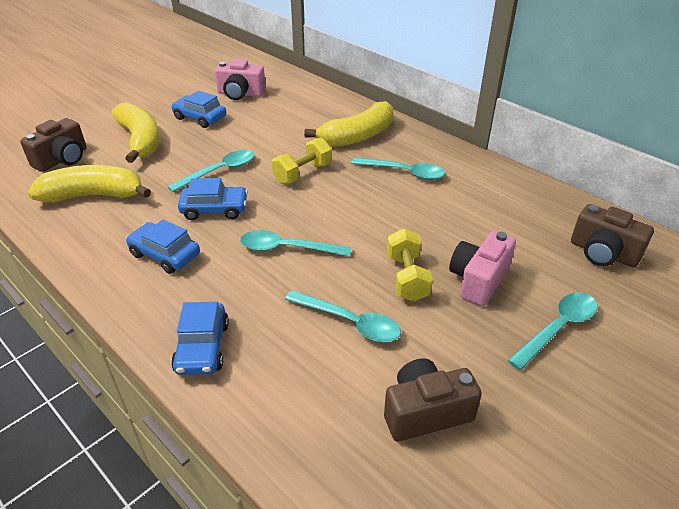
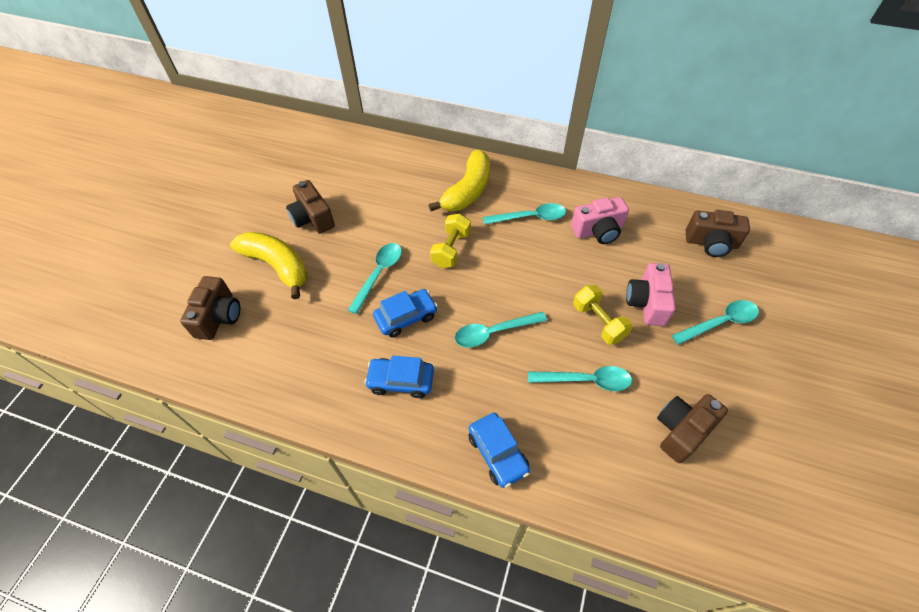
camera: 25 degrees left, 15 degrees up
(94, 196) = (286, 346): yellow banana -> none
(200, 118) = (312, 218): blue car -> brown camera
(240, 94) = (328, 175): pink camera -> pink camera (598, 231)
(558, 328) = (720, 323): turquoise spoon -> turquoise spoon turned 45 degrees clockwise

